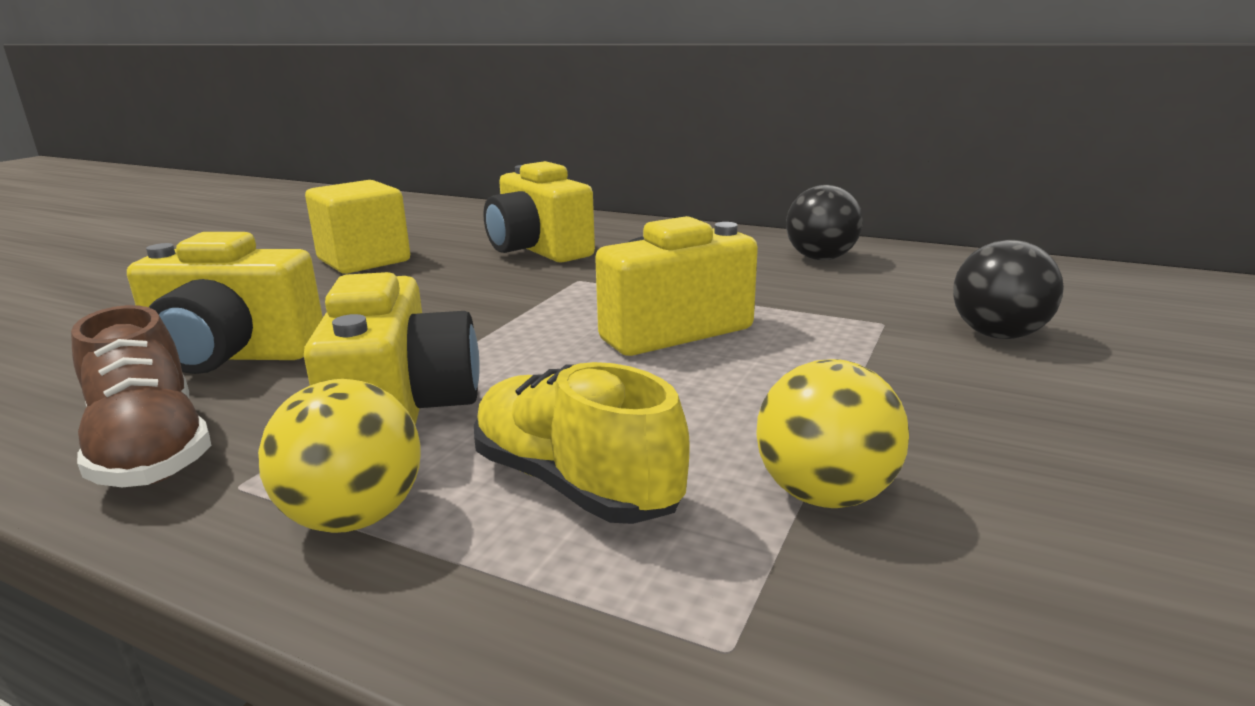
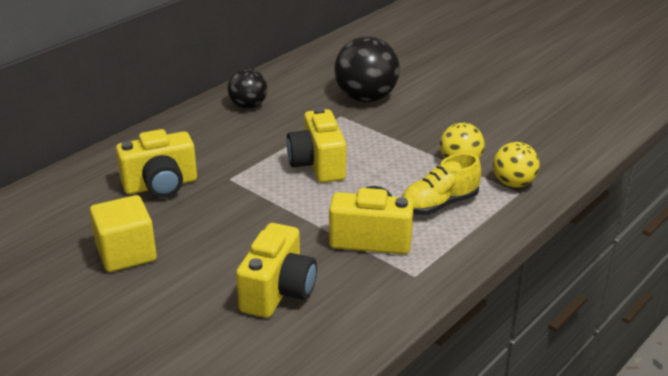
camera: 75 degrees left, 10 degrees up
(151, 450) = (376, 302): brown shoe -> none
(354, 517) = (444, 248): yellow ball -> yellow ball (513, 183)
(997, 335) = (366, 98): black ball -> black ball, size x1.65

